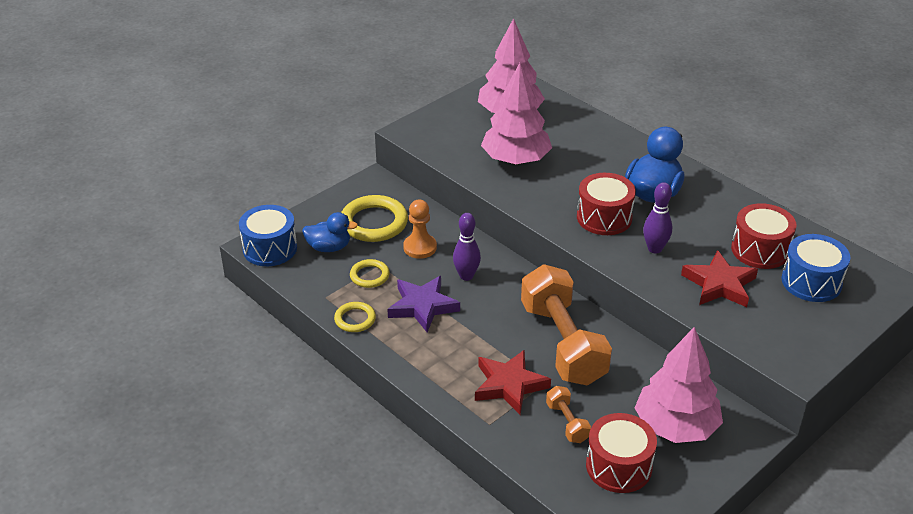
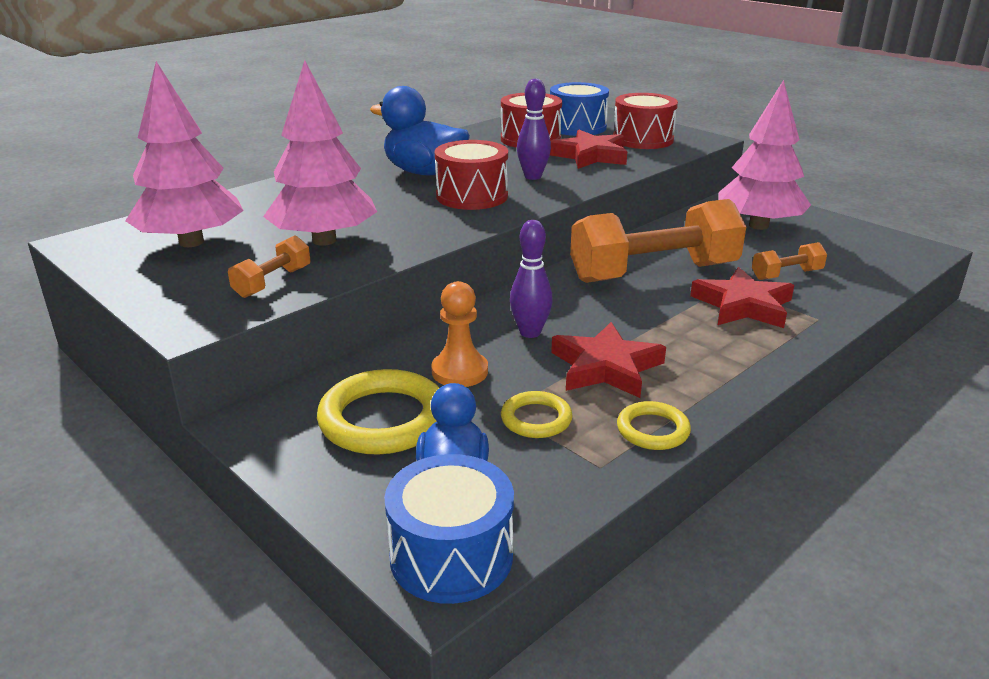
camera: 90 degrees left, 10 degrees down
(422, 306) = (606, 367): purple star -> red star
(455, 149) = (272, 282): none -> orange dumbbell
(619, 466) = (833, 252): red drum -> red drum (643, 139)

